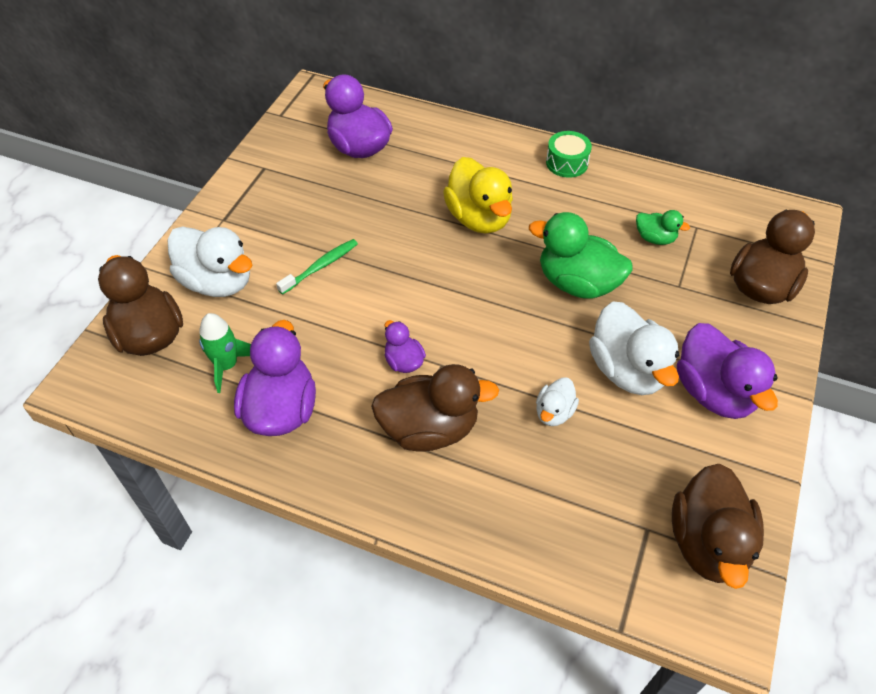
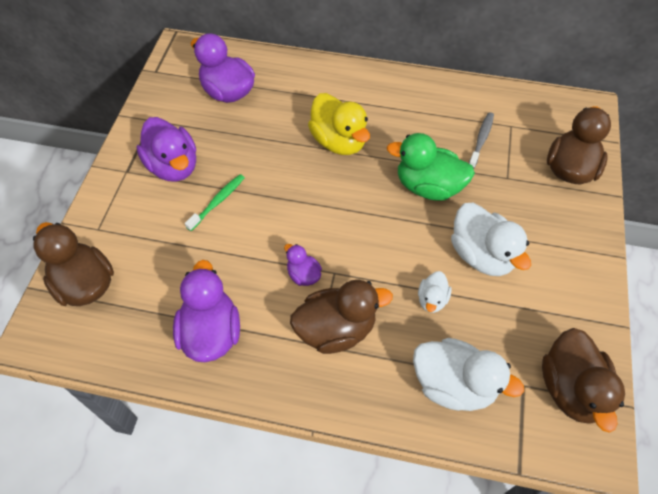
camera: 10 degrees left, 5 degrees up
(217, 282) = (133, 228): white duck -> white duck (453, 384)
(227, 365) = (157, 301): green rocket -> none
(567, 163) = (399, 84): green drum -> none
(655, 238) = (481, 140): green duck -> grey toothbrush
(714, 392) = (551, 263): purple duck -> purple duck (173, 166)

